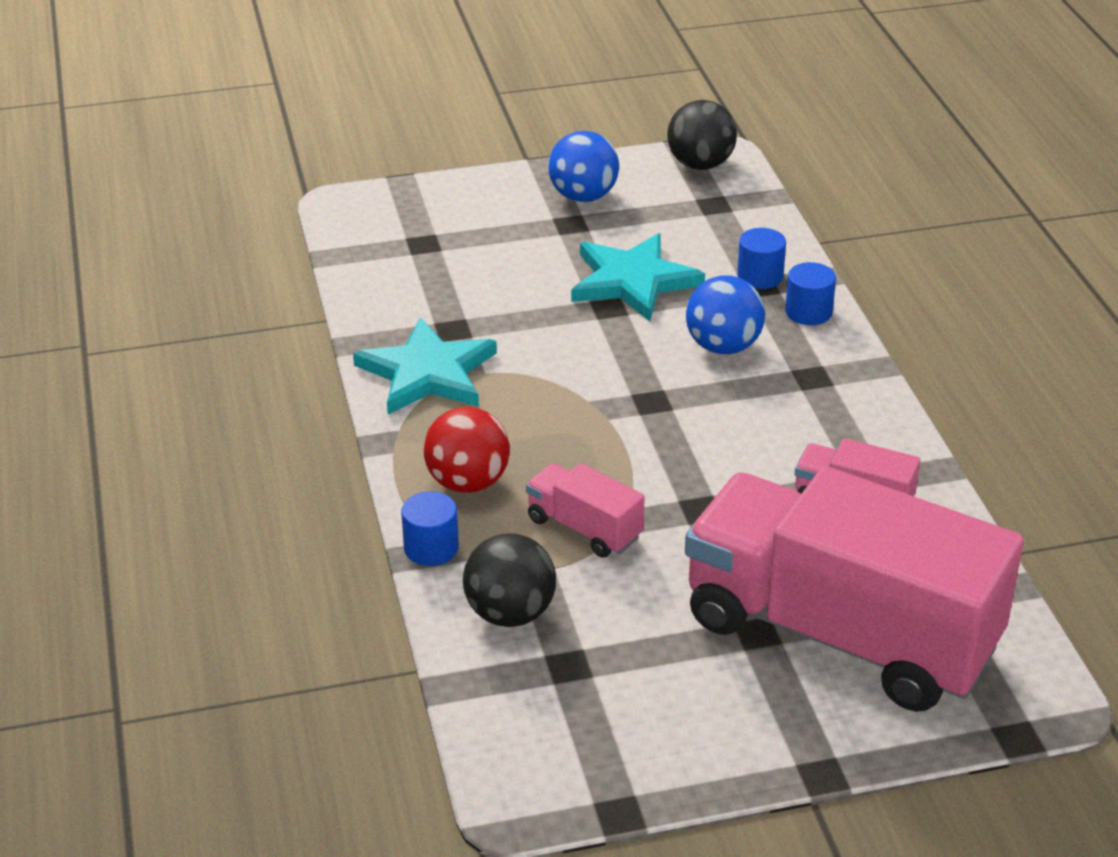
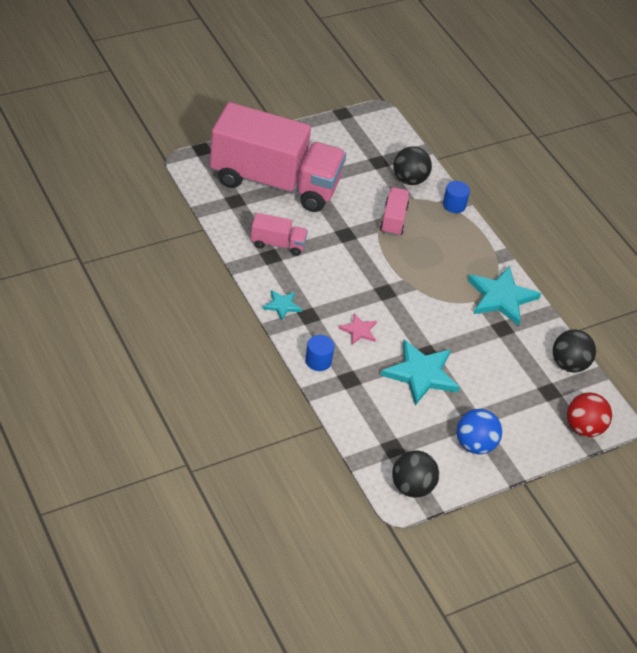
camera: 160 degrees right, 10 degrees up
(366, 272) = (569, 364): none -> black ball
(468, 482) = (453, 237): red ball -> red ball (583, 428)
(584, 528) = (393, 220): pink truck -> pink truck turned 105 degrees counterclockwise
(723, 347) = (359, 331): blue ball -> pink star
(760, 276) = (351, 386): blue cylinder -> none
(860, 395) = (282, 305): none -> turquoise star

